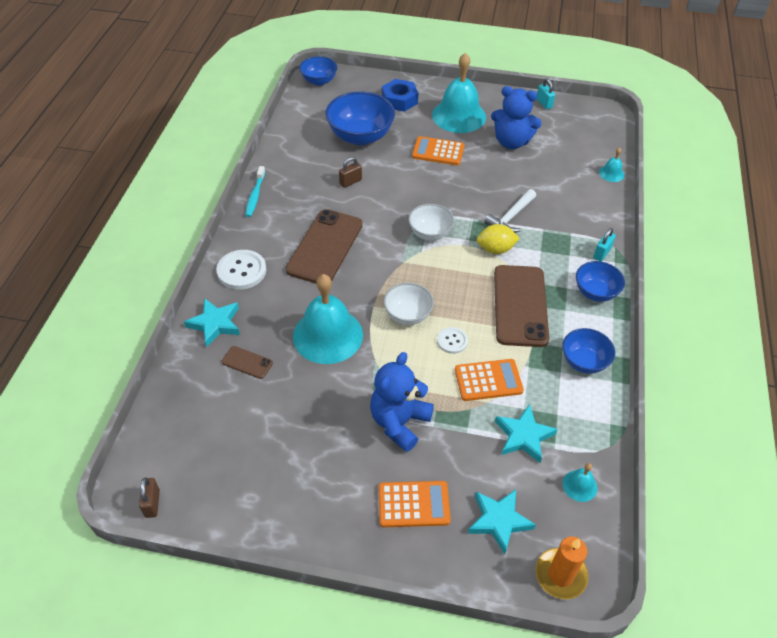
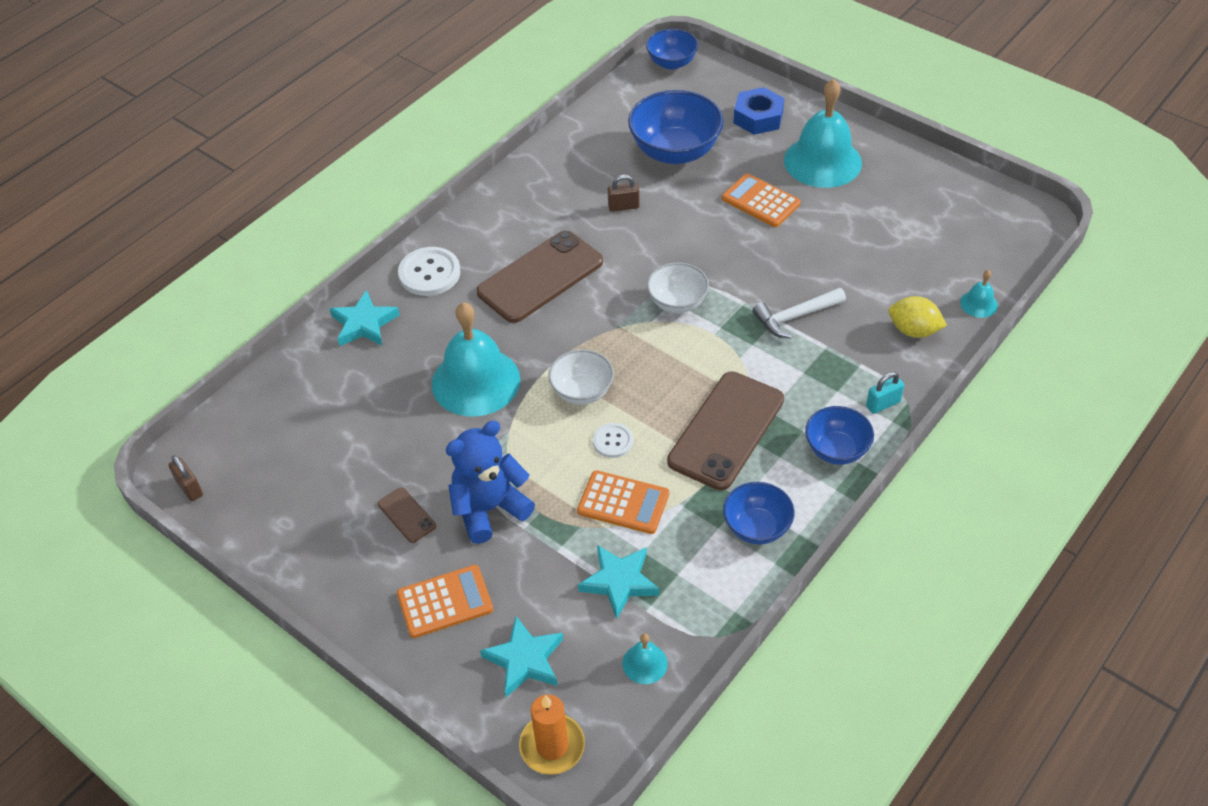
camera: 30 degrees right, 0 degrees up
(152, 503) = (189, 488): brown padlock -> brown padlock turned 60 degrees counterclockwise
(247, 362) = (370, 379): brown phone -> brown phone (407, 515)
(255, 196) = (500, 188): turquoise toothbrush -> none
(413, 504) = (445, 602): orange calculator -> orange calculator turned 45 degrees counterclockwise
(495, 249) = (745, 351): yellow lemon -> yellow lemon (913, 330)
(511, 142) = (869, 218): blue teddy bear -> none
(544, 103) = (954, 178): turquoise padlock -> none

